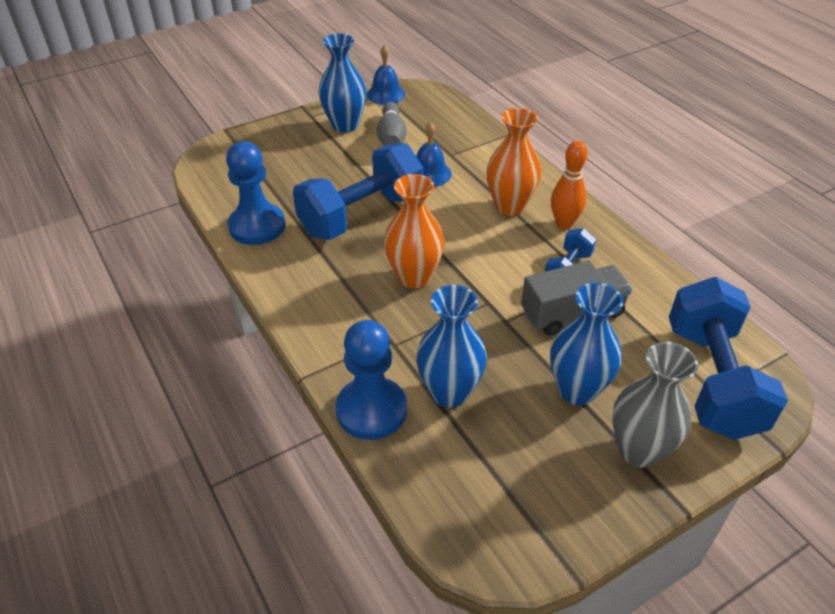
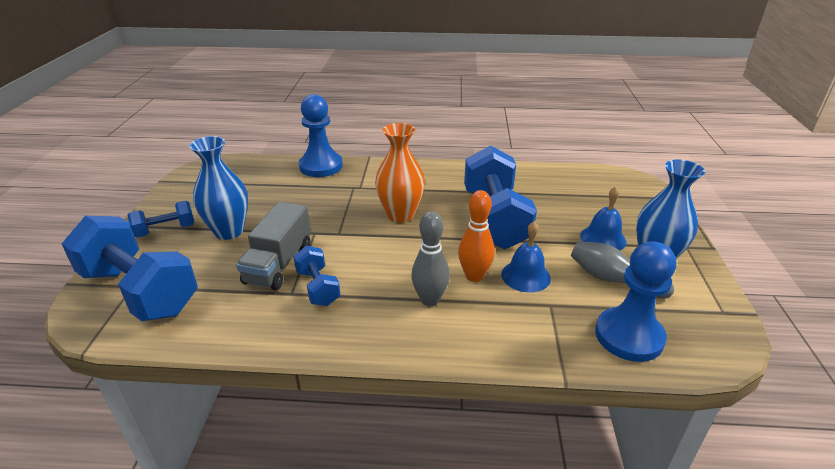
camera: 125 degrees right, 10 degrees down
(257, 226) = (521, 177): blue pawn -> blue pawn (629, 336)
(386, 94) = (721, 314): blue bell -> blue bell (603, 238)
(449, 392) = (296, 190): blue vase -> none
(509, 206) = (430, 300): orange vase -> grey bowling pin
(564, 223) = (370, 320): orange bowling pin -> orange bowling pin (474, 276)
(638, 450) = (166, 230): grey vase -> blue dumbbell

